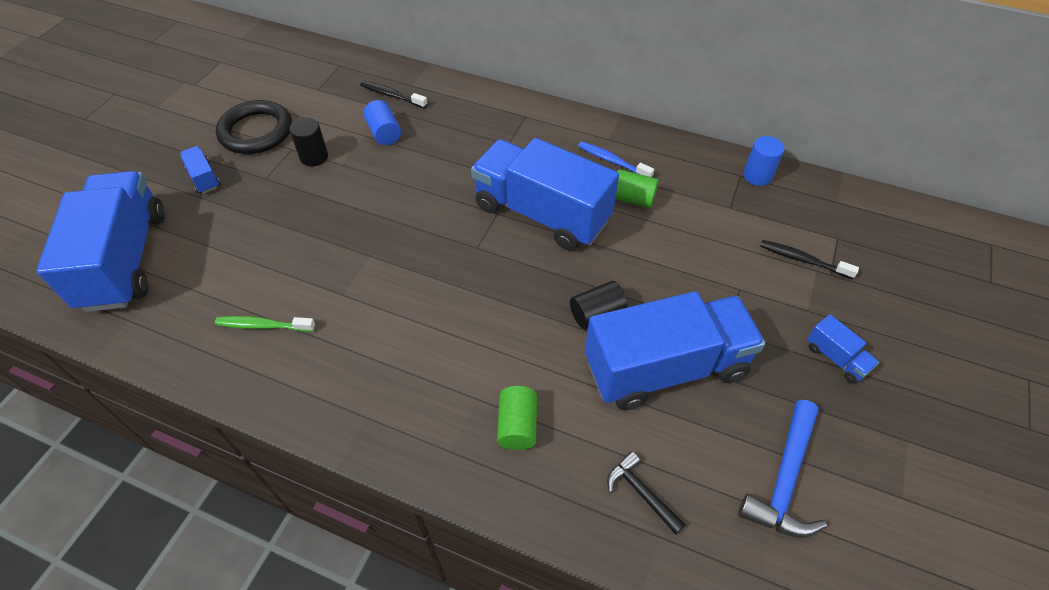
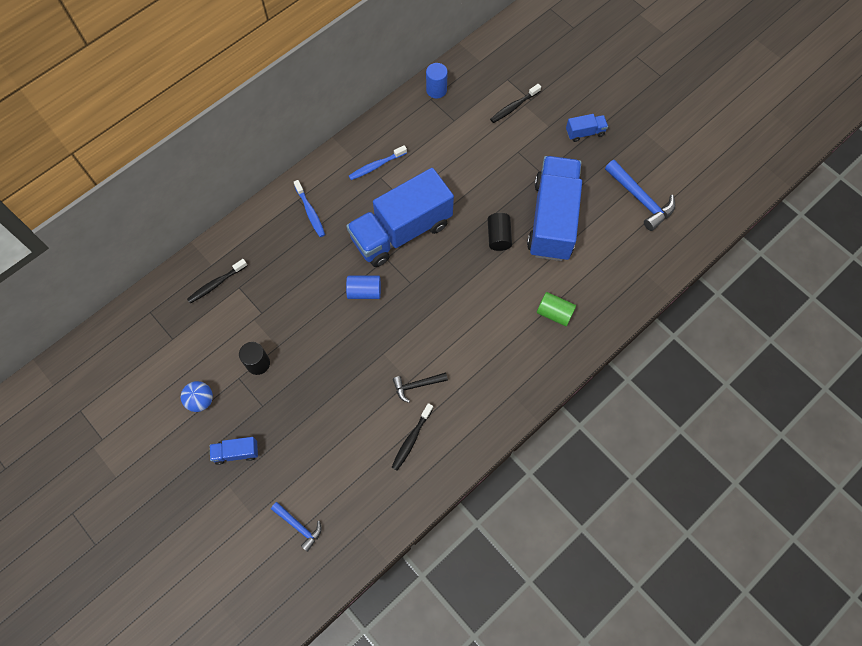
camera: 65 degrees left, 15 degrees up
(125, 260) = (299, 526): blue truck -> blue hammer
(256, 131) = (201, 400): black ring -> blue ball
(263, 325) = (411, 439): green toothbrush -> black toothbrush
(384, 133) = (259, 304): blue cylinder -> blue cylinder (364, 291)
(516, 131) = (310, 212): none -> blue toothbrush
(632, 199) = (417, 171): green cylinder -> none
(641, 492) = (619, 269): black hammer -> black hammer (417, 385)

